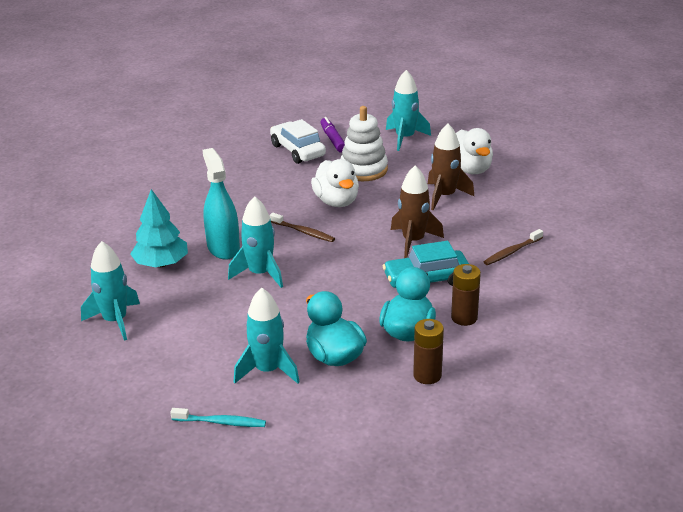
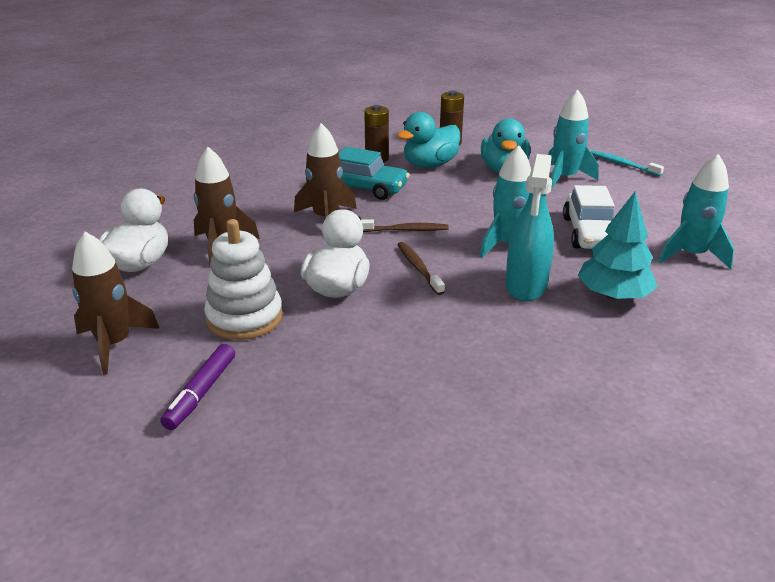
camera: 145 degrees left, 0 degrees up
(297, 150) = (278, 396): white car -> white car (589, 233)
(405, 138) = (114, 344): turquoise rocket -> brown rocket
(512, 252) = (263, 181): brown toothbrush -> brown toothbrush (405, 230)

